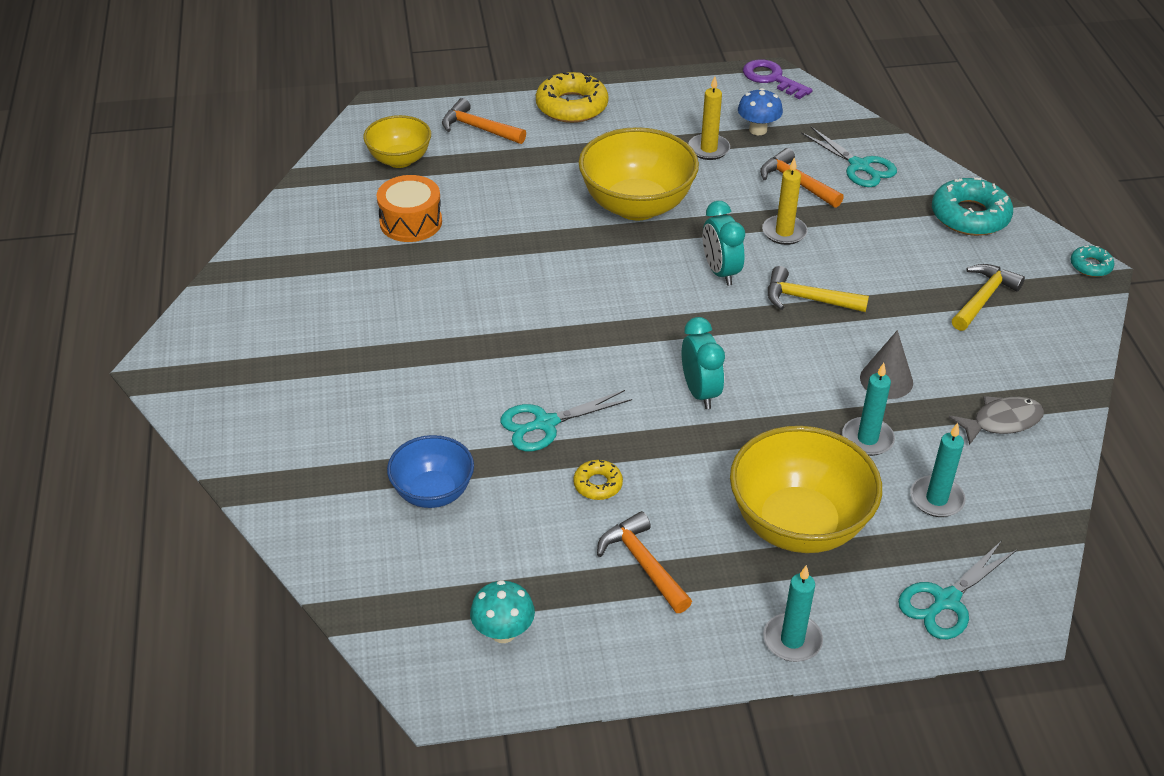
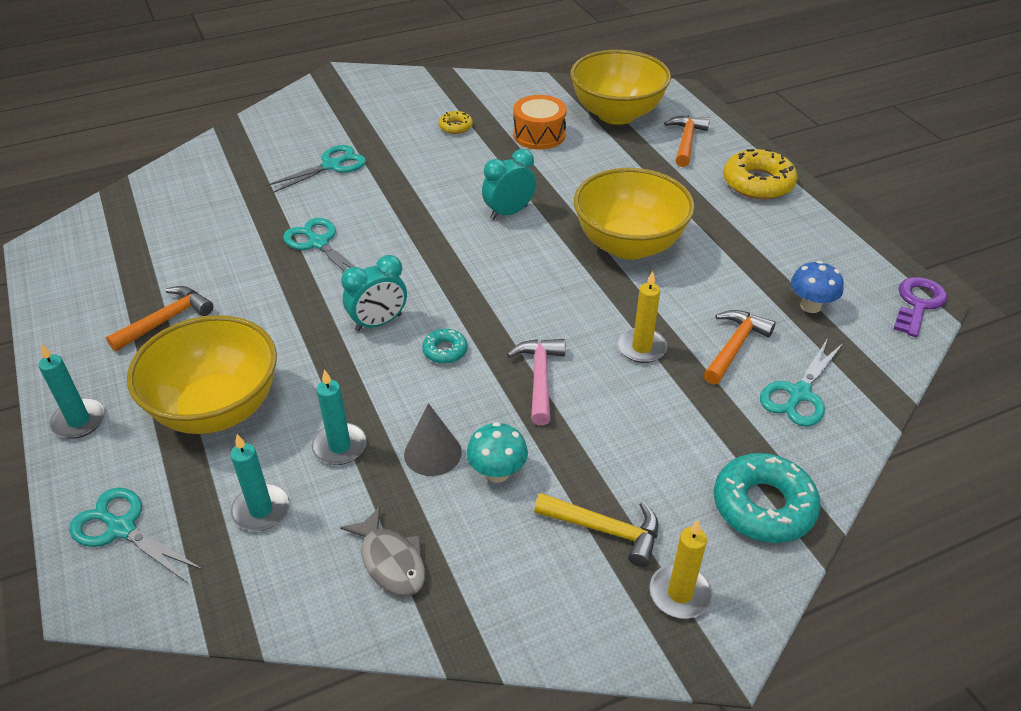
camera: 75 degrees right, 0 degrees up
(387, 397) = (331, 165): none -> turquoise scissors
(399, 160) = (616, 114): yellow bowl -> yellow bowl, size x1.69
(433, 492) = (235, 205): blue bowl -> none
(503, 632) = (97, 262): turquoise mushroom -> turquoise mushroom (497, 472)
(598, 484) = (253, 282): yellow donut -> yellow donut (455, 127)
(708, 149) = (750, 276): yellow candle -> yellow candle (680, 593)
(720, 272) = (555, 312): turquoise clock -> turquoise clock (509, 212)
(807, 299) = (540, 378): yellow hammer -> pink hammer
(1090, 266) = (727, 648): turquoise donut -> turquoise donut (445, 350)

